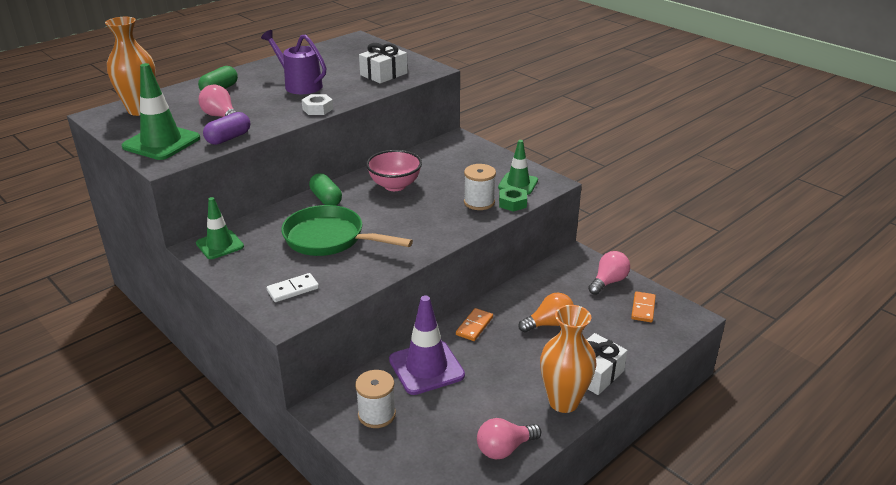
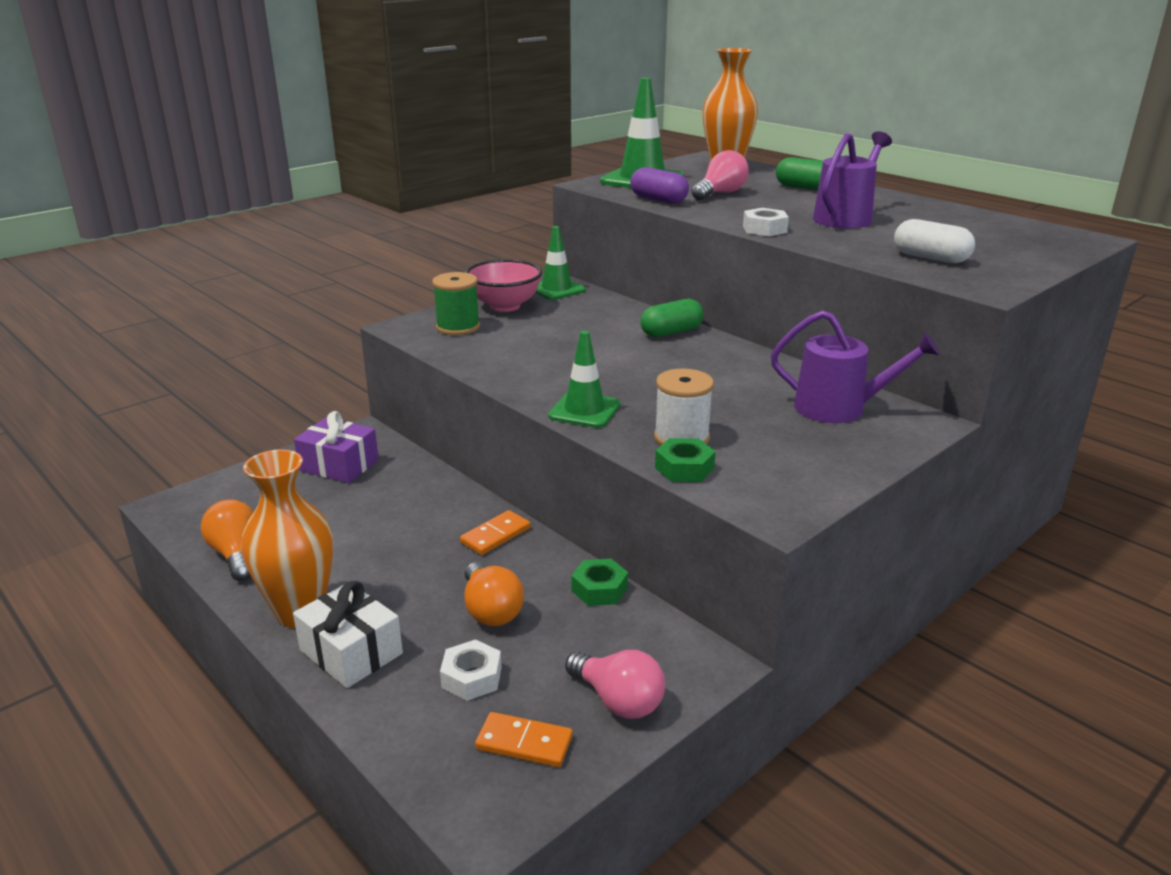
camera: 90 degrees right, 5 degrees down
(293, 289) = (458, 327): white domino -> green spool
(330, 239) = (567, 339): green pan -> none
(376, 414) = (339, 465): white spool -> purple gift
(384, 74) = (930, 258): white gift -> white capsule
(395, 185) = (722, 373): pink bowl -> pink bowl (505, 306)
(426, 367) = (413, 496): purple traffic cone -> none
(443, 157) = (838, 408): none -> purple watering can
(474, 326) = (495, 535): orange domino -> orange domino turned 75 degrees counterclockwise
(504, 449) = (236, 554): pink light bulb -> orange light bulb
(518, 184) = (760, 476): green traffic cone -> green traffic cone (584, 410)
(524, 286) = (599, 589): none -> green nut
(604, 327) = (471, 677): none -> white nut

